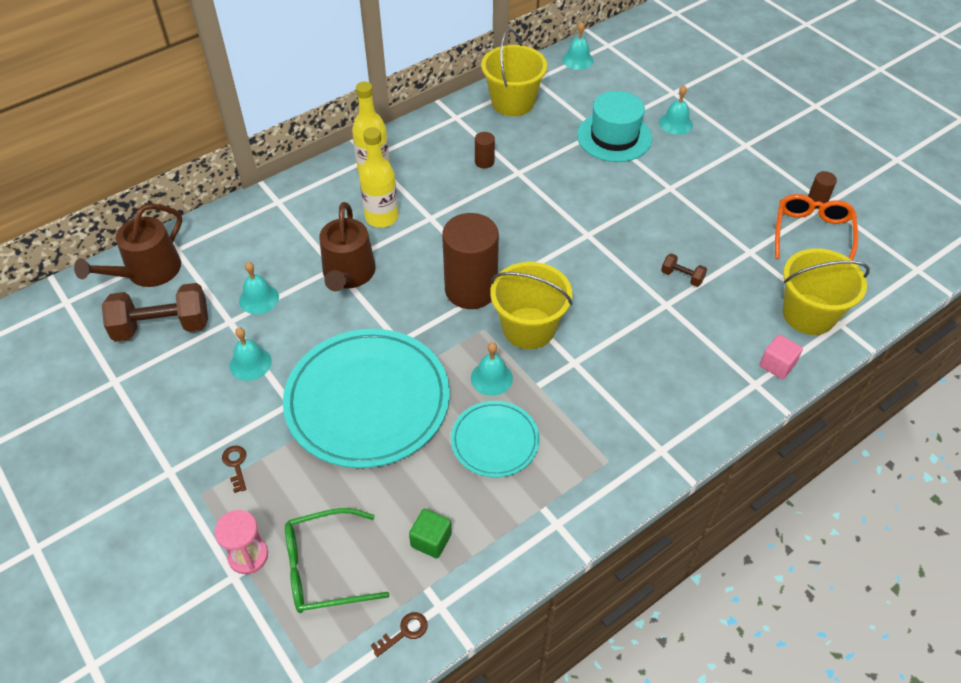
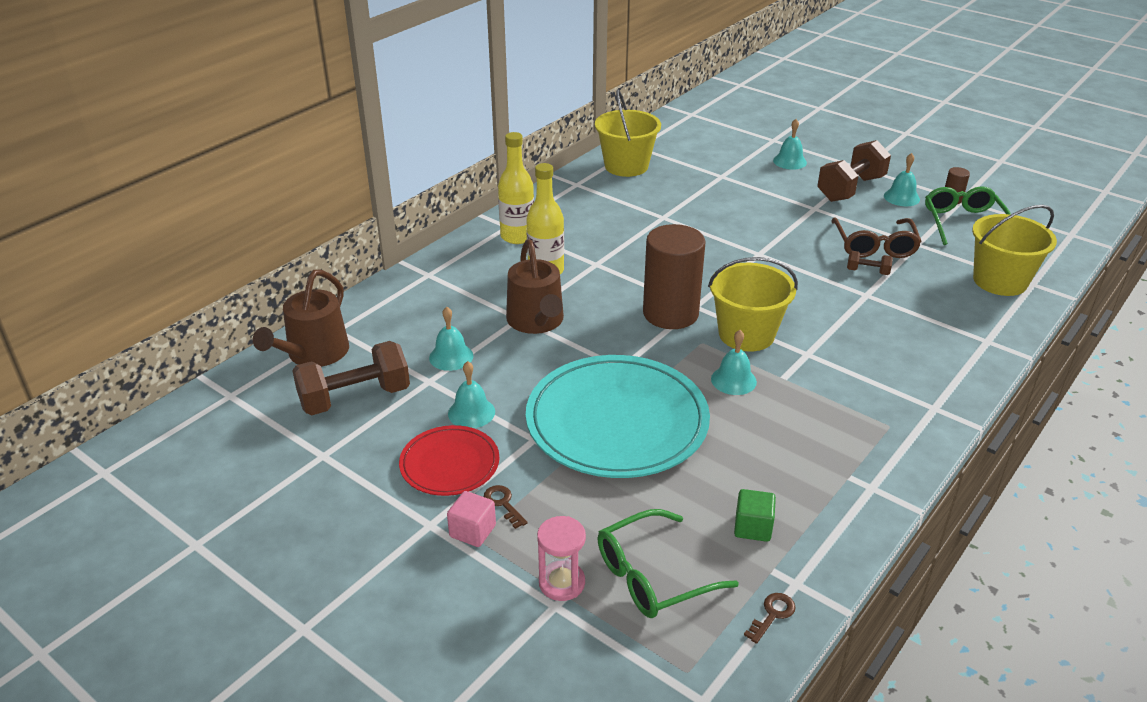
camera: 15 degrees left, 15 degrees down
(210, 414) = (449, 464): none -> red plate
(484, 162) = (625, 214): brown cylinder -> none
(495, 441) = (768, 431): turquoise plate -> none
(577, 60) = (669, 128): turquoise bell -> turquoise bell (901, 197)
(614, 137) = (739, 178): turquoise hat -> none
(705, 246) = (874, 246): none -> brown glasses
(719, 169) = (850, 189): none -> brown dumbbell
(777, 365) = (997, 323): pink cube -> pink cube (472, 531)
(812, 234) = (963, 222): orange glasses -> green glasses

